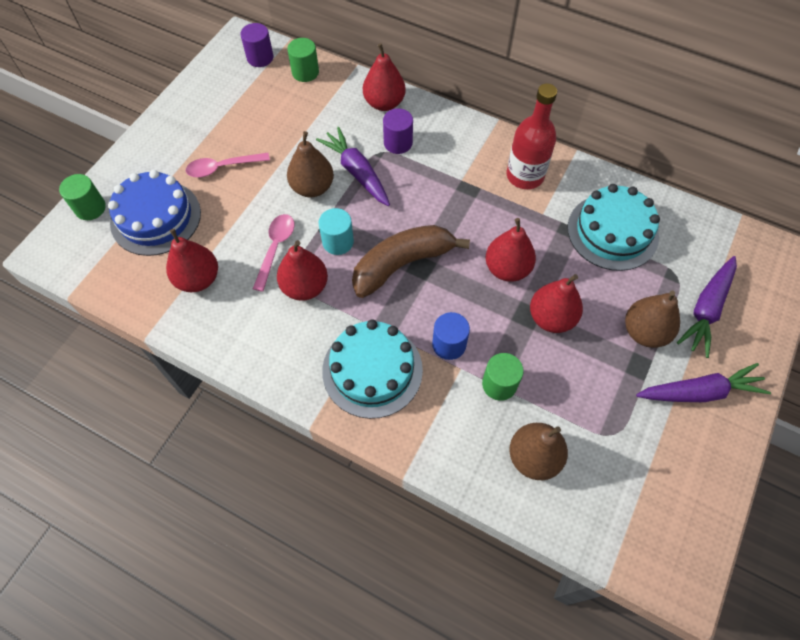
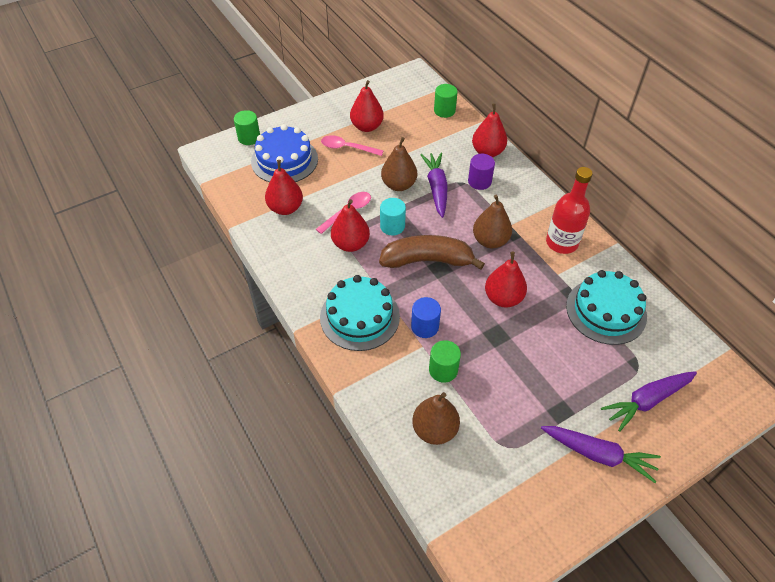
camera: 30 degrees right, 10 degrees down
(260, 58) = (419, 90): purple cylinder -> none
(551, 318) = (514, 346): red pear -> red pear (367, 127)
(644, 332) = (582, 391): brown pear -> brown pear (490, 241)

